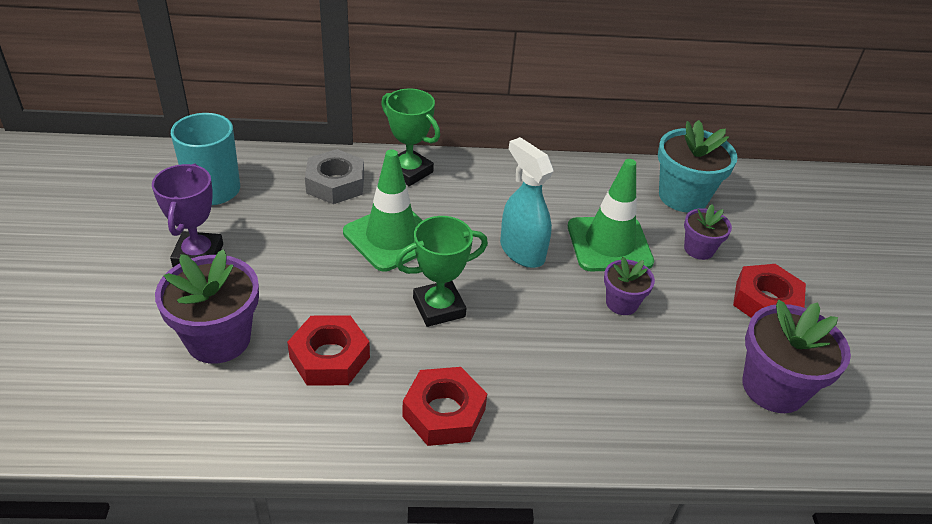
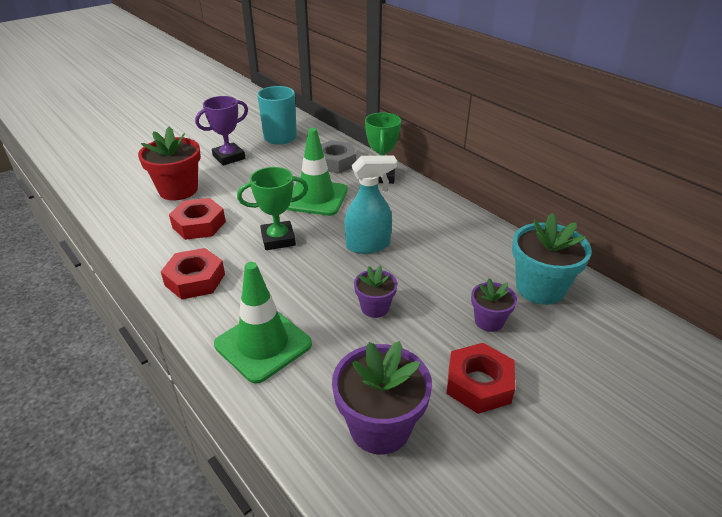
camera: 55 degrees right, 5 degrees down
(218, 339) = (178, 190): purple flower pot -> red flower pot
(439, 307) = (278, 239): green trophy -> green trophy turned 45 degrees counterclockwise
(521, 251) = (368, 245): turquoise spray bottle -> turquoise spray bottle turned 60 degrees clockwise
(609, 244) = (429, 276): green traffic cone -> green traffic cone (263, 344)

